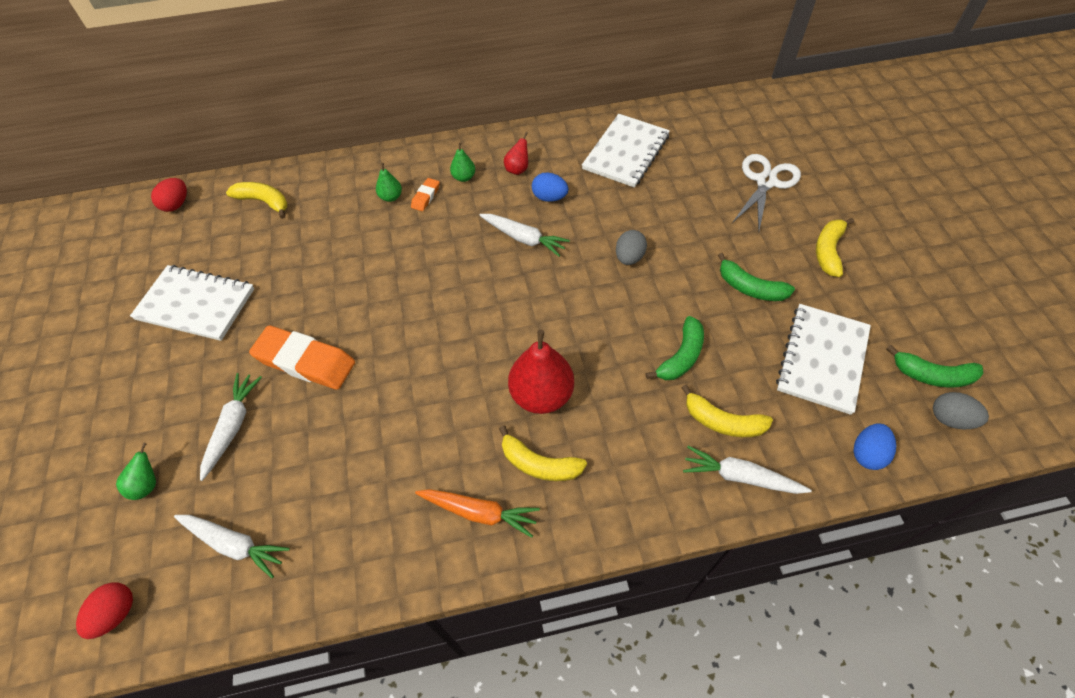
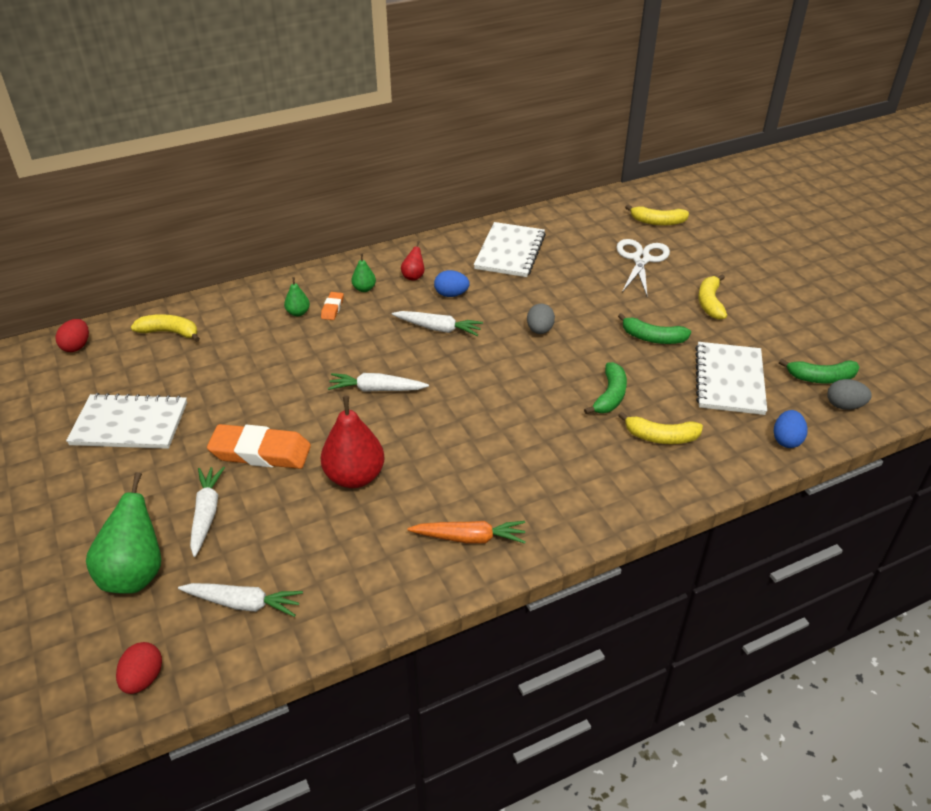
camera: 15 degrees left, 15 degrees down
(147, 484) = (135, 574): green pear -> green pear, size x2.06
(539, 464) = (511, 493): yellow banana -> yellow banana (657, 222)
(541, 395) = (496, 443): red pear -> red pear (355, 476)
(740, 477) = (688, 473): white carrot -> white carrot (376, 389)

